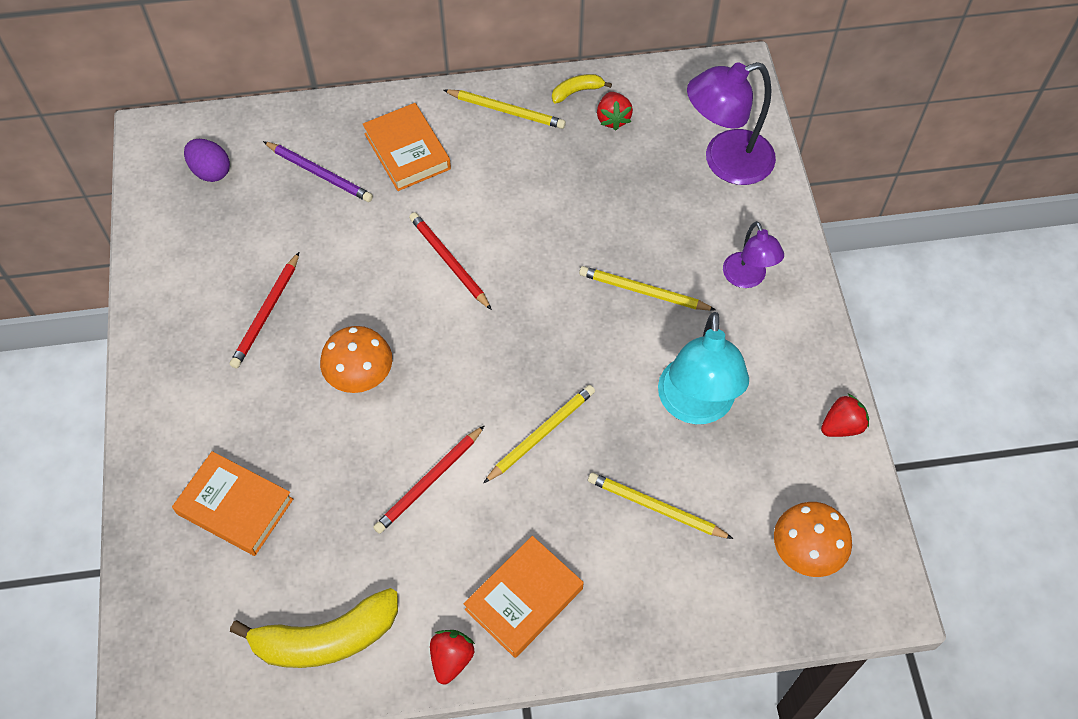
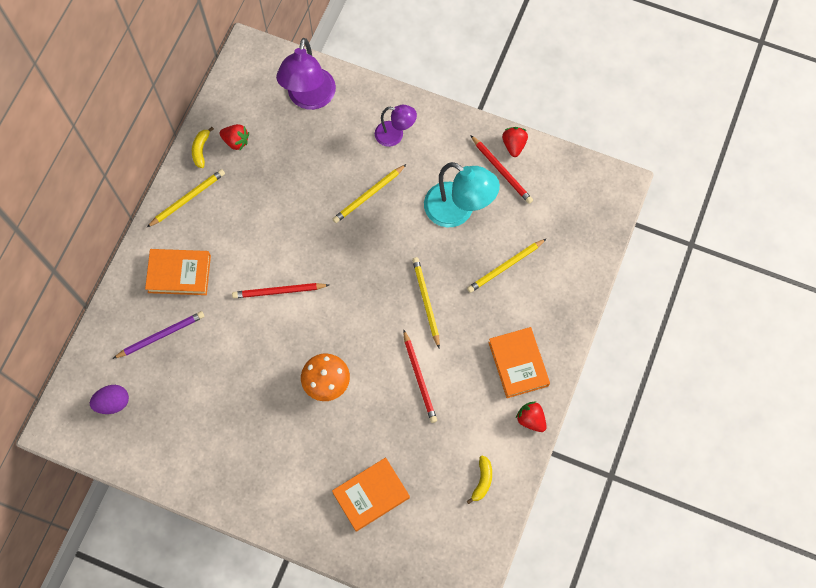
camera: 60 degrees left, 10 degrees up
(267, 313) = (247, 417): red pencil -> red pencil (501, 171)
(326, 639) = (482, 481): yellow banana -> yellow banana, size x0.48
(806, 551) = (572, 207): orange mushroom -> none

